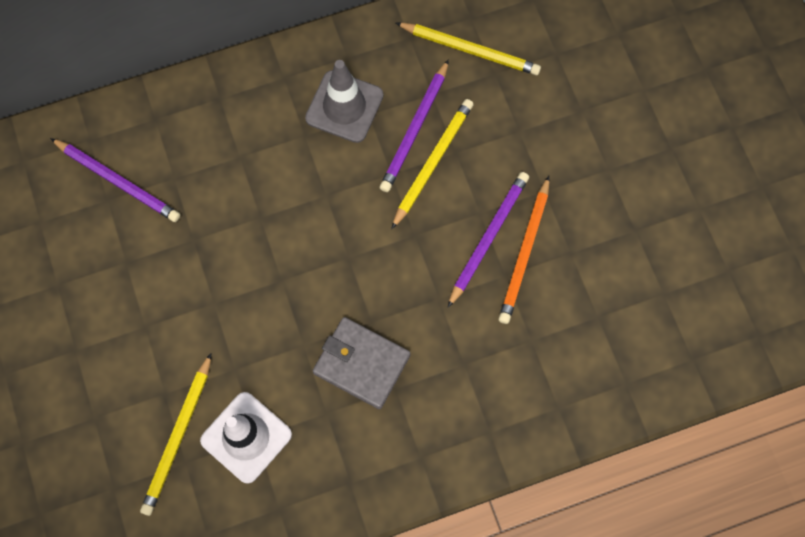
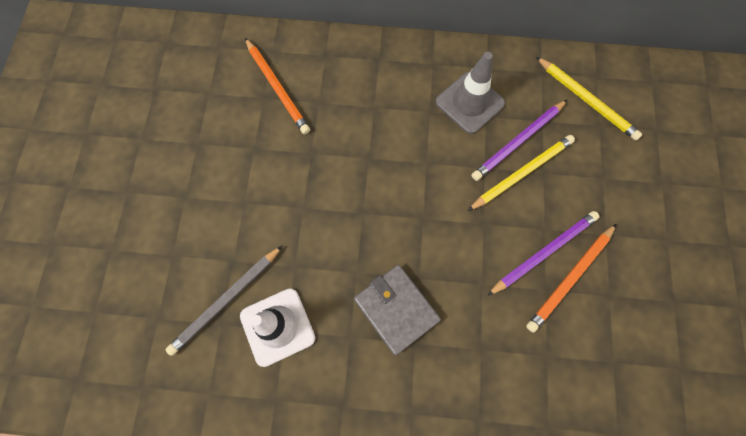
camera: 25 degrees right, 0 degrees up
(118, 181) = (277, 88): purple pencil -> orange pencil
(178, 436) = (226, 301): yellow pencil -> grey pencil

